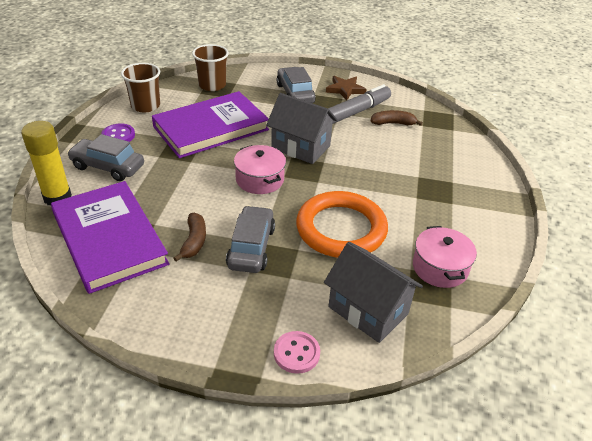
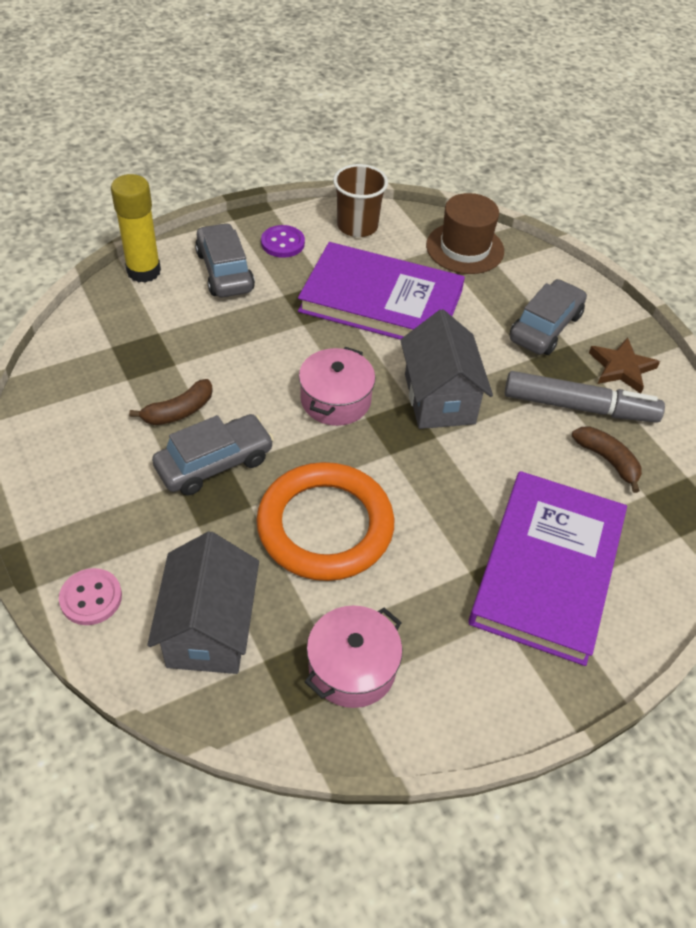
camera: 50 degrees right, 10 degrees up
(109, 239) = (122, 347): purple book -> purple book (547, 569)
(212, 85) = (465, 248): brown cup -> brown hat

